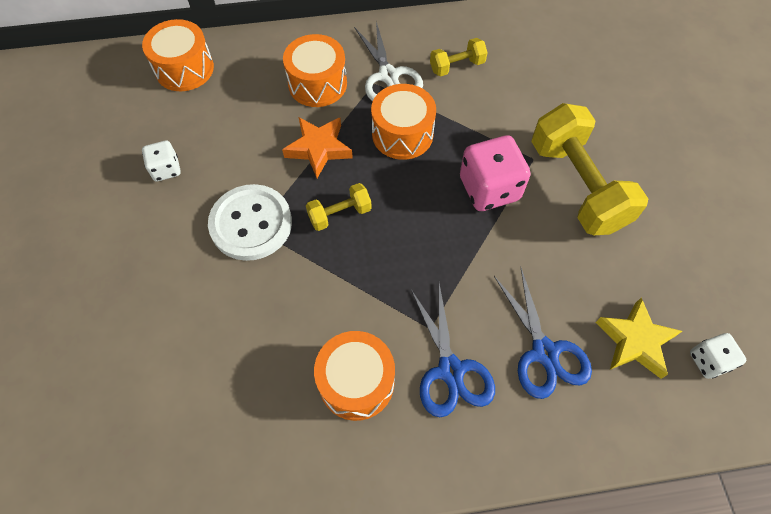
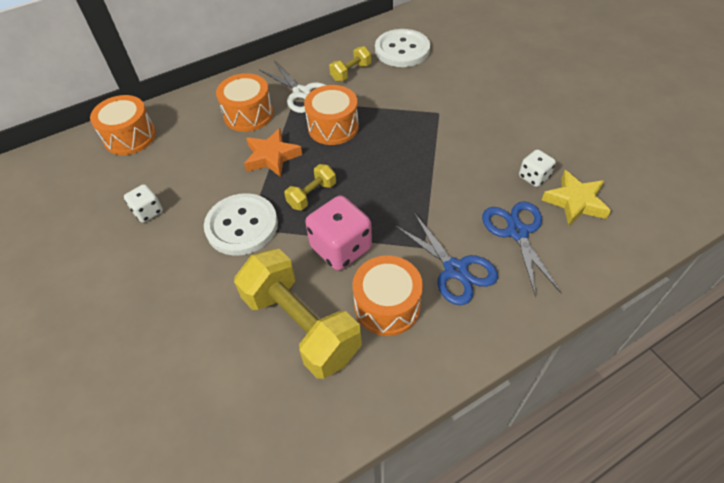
camera: 20 degrees left, 10 degrees down
(489, 189) = (417, 141): pink dice -> pink dice (341, 248)
(532, 55) = (402, 50): none -> white button
(544, 352) = (517, 232): blue scissors -> blue scissors turned 150 degrees counterclockwise
(577, 186) = (479, 119): yellow dumbbell -> yellow dumbbell (301, 326)
(708, 361) = (630, 196): white dice -> white dice (533, 177)

